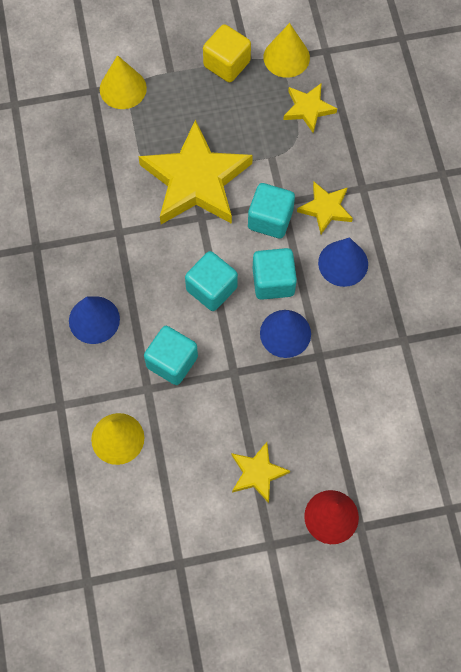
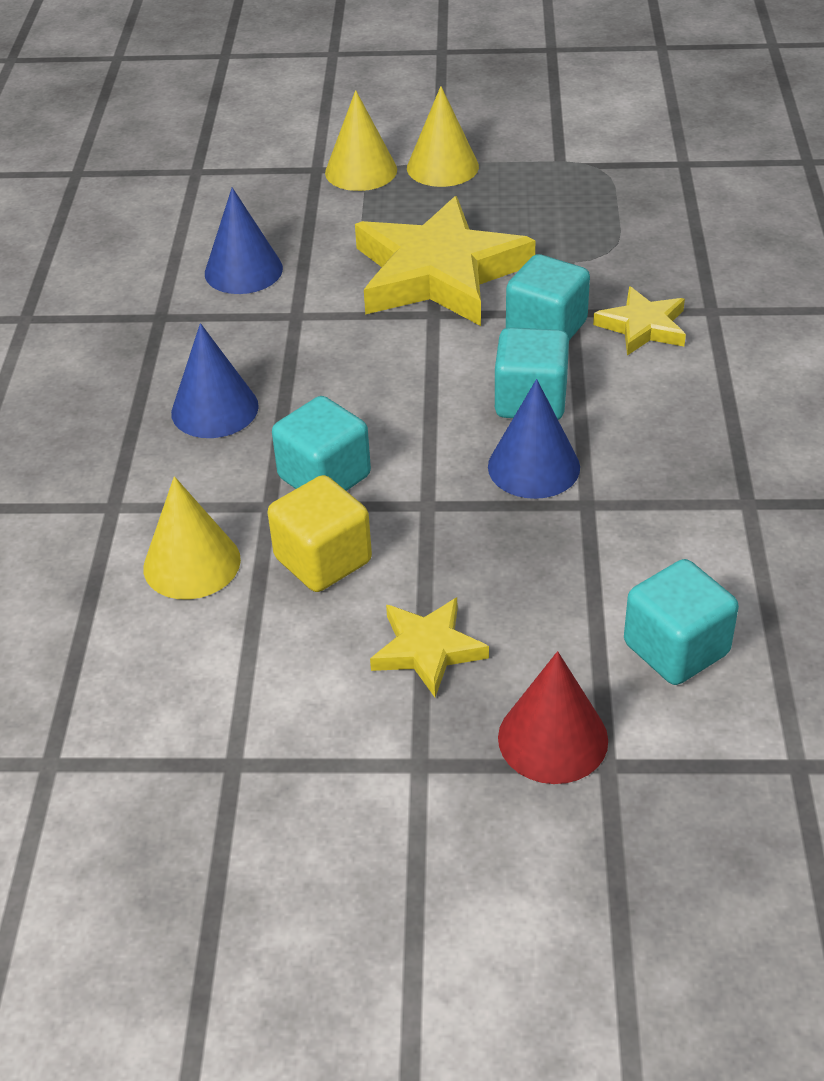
camera: 15 degrees right, 25 degrees down
(211, 289) = (423, 396): turquoise cube -> turquoise cube (676, 648)
(227, 64) = (526, 162): yellow cube -> yellow cube (323, 560)
(286, 57) = (620, 164): yellow cone -> yellow cone (442, 167)
(308, 109) = (641, 217): yellow star -> none
(343, 263) = (658, 393): blue cone -> blue cone (243, 270)

